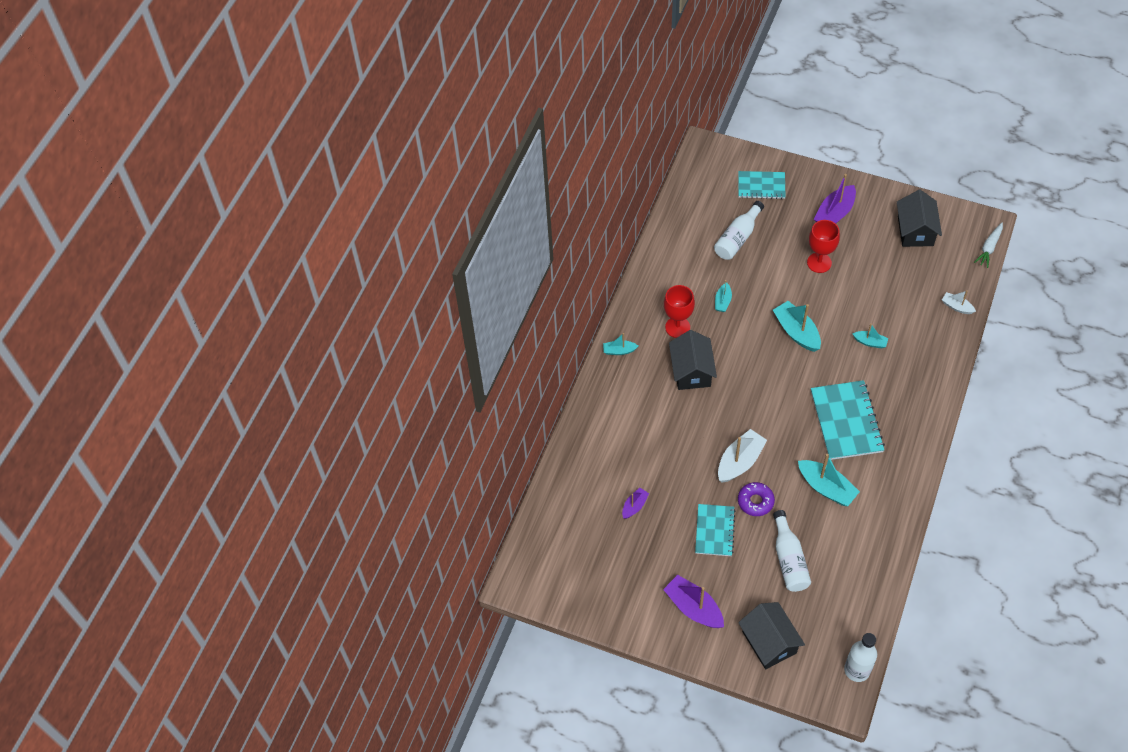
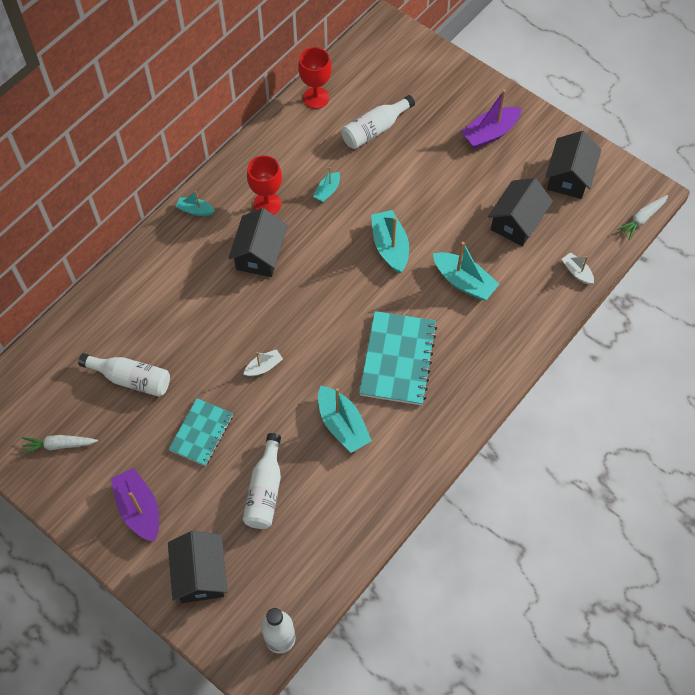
camera: 15 degrees right, 5 degrees up
(601, 578) = (59, 445): none -> white carrot
(634, 506) = (131, 379): purple boat -> white bottle
(740, 461) = (264, 367): white boat -> white boat, size x0.56
(755, 501) = (259, 415): purple donut -> none
(761, 186) = (425, 82): turquoise notebook -> none
(819, 263) = (449, 180): red goblet -> red goblet (316, 98)
(870, 342) = (464, 282): turquoise boat -> turquoise boat, size x1.80
(890, 280) = (517, 222): none -> black house

